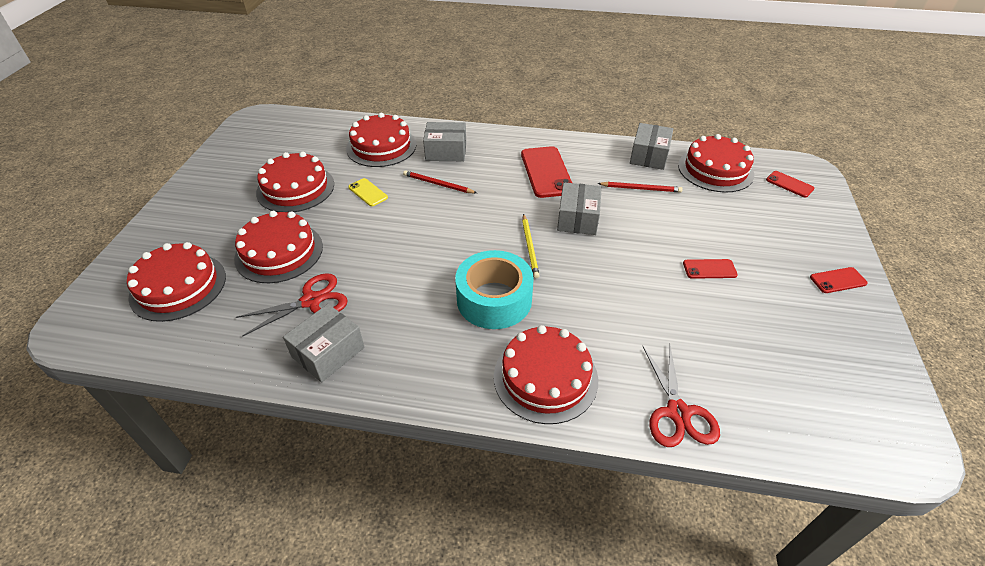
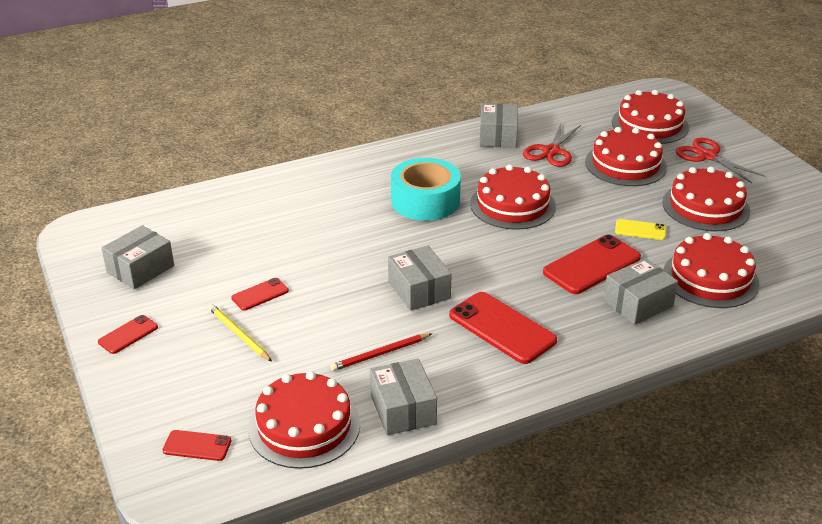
camera: 145 degrees right, 10 degrees down
(438, 184) = (592, 265): red pencil -> red phone
(530, 247) = (437, 246): yellow pencil -> yellow pencil (239, 334)
(545, 377) = (345, 176): red cake -> red cake (512, 205)
(678, 412) = (243, 193): red scissors -> red scissors (707, 156)
(824, 349) = (140, 269): none -> grey box

